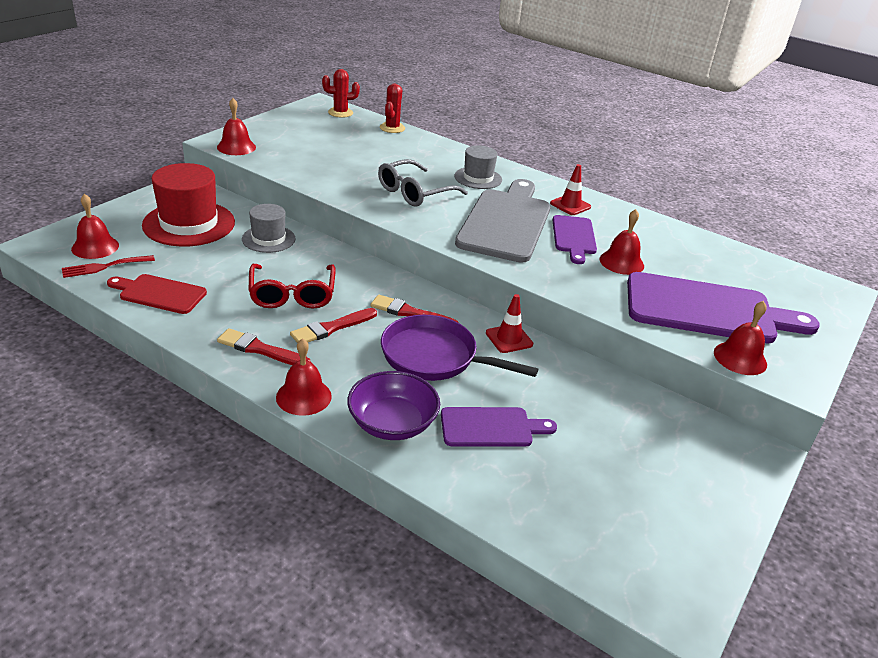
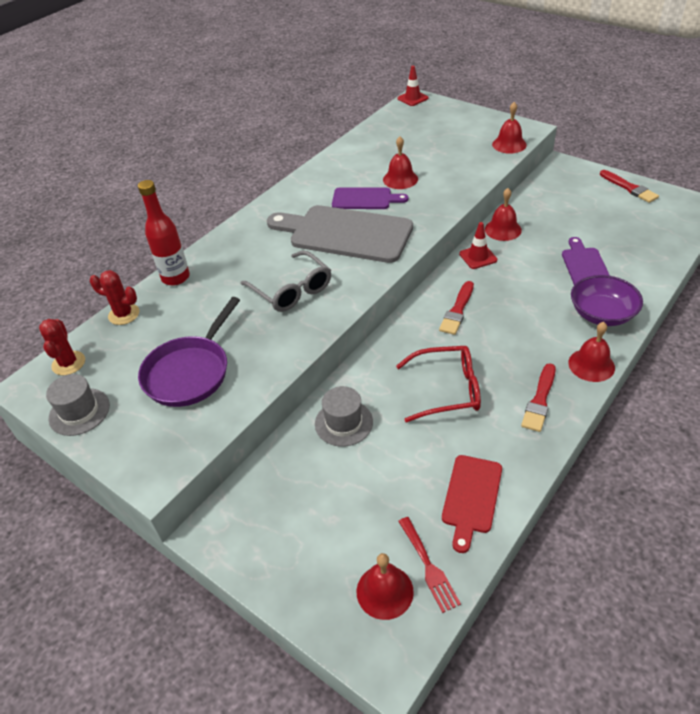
camera: 80 degrees left, 10 degrees up
(189, 224) = (316, 504): red hat -> none
(236, 147) = (174, 453): red bell -> red bell (503, 229)
(331, 328) = (493, 357): red brush -> red brush (629, 188)
(435, 357) = (514, 295): purple pan -> purple pan (190, 372)
(437, 145) = (175, 277): none -> red bottle
(478, 178) = (256, 249): grey hat -> grey hat (79, 412)
(570, 205) = (307, 198): red traffic cone -> red traffic cone (412, 98)
(707, 310) = (456, 150): purple cutting board -> none

